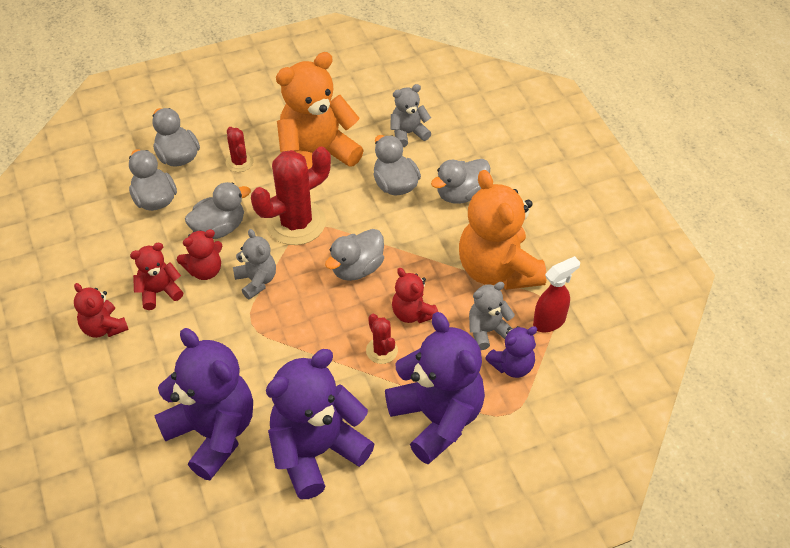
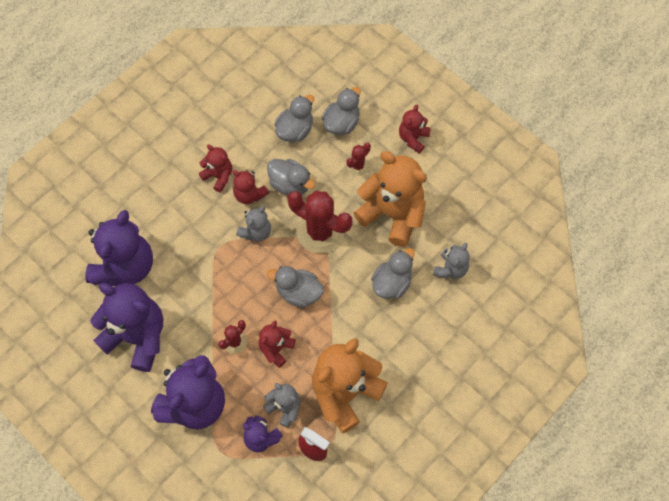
camera: 65 degrees right, 15 degrees up
(104, 327) = (175, 159): red teddy bear -> red teddy bear (413, 138)
(408, 133) = (450, 269): grey teddy bear -> grey teddy bear turned 75 degrees clockwise
(461, 194) = (407, 335): grey duck -> none

